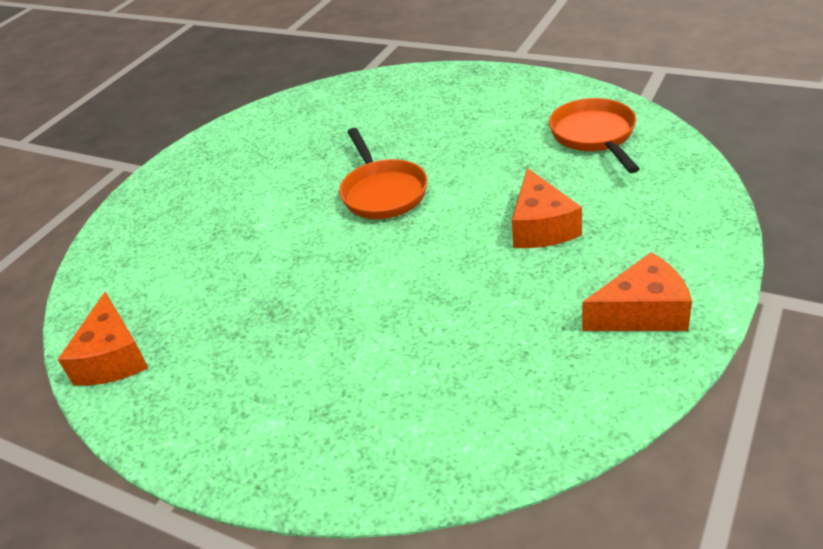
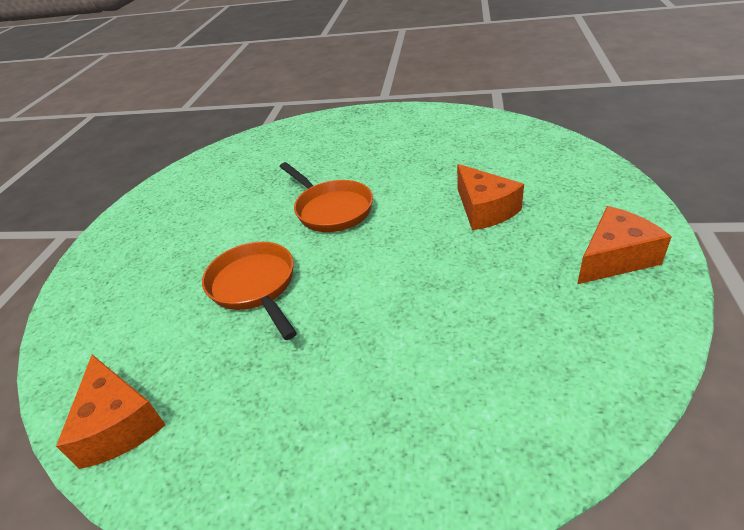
camera: 20 degrees left, 0 degrees up
(594, 136) = (480, 139): orange pan -> orange pan (255, 286)

